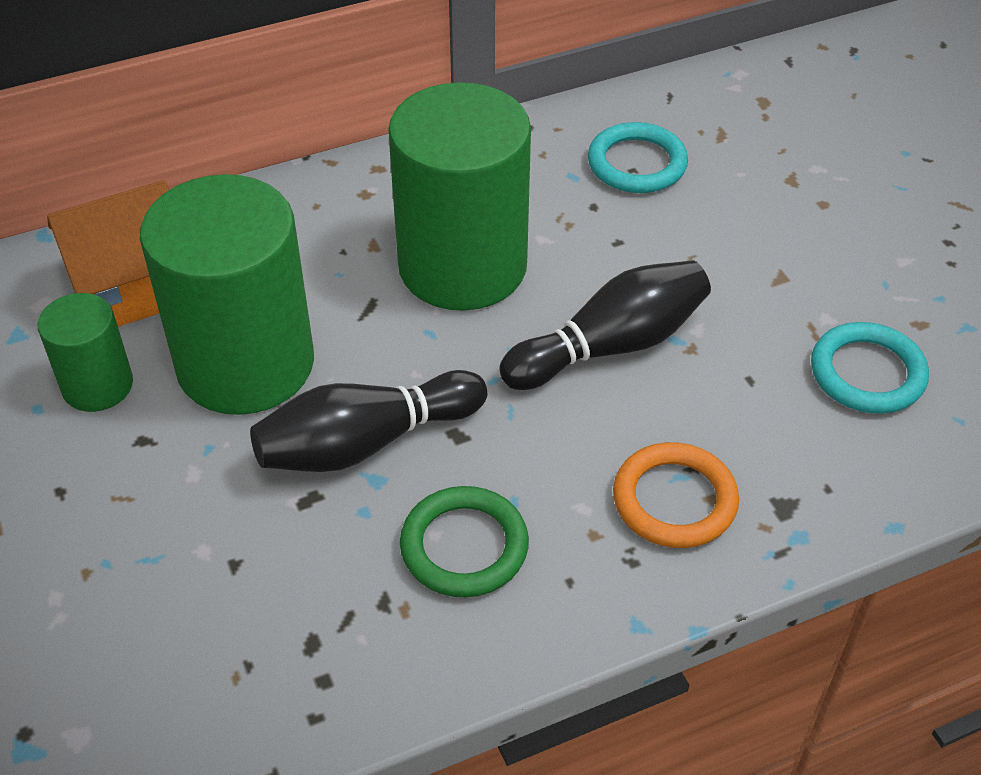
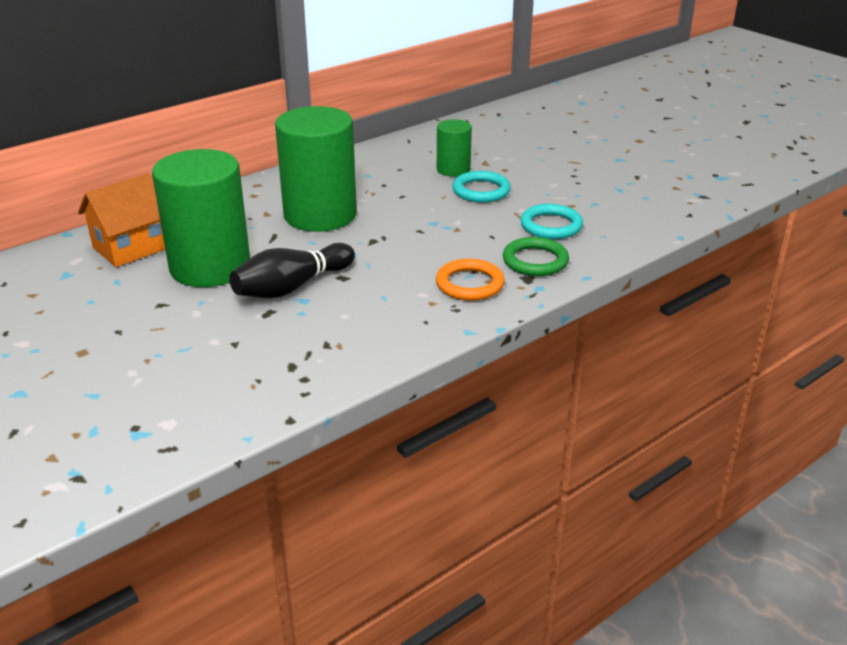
camera: 15 degrees left, 15 degrees down
(97, 385) = (124, 287): green cylinder -> green cylinder (453, 169)
(464, 546) = (363, 317): green ring -> green ring (535, 261)
(610, 346) = (413, 234): black bowling pin -> none
(637, 164) = (401, 166): turquoise ring -> turquoise ring (481, 191)

